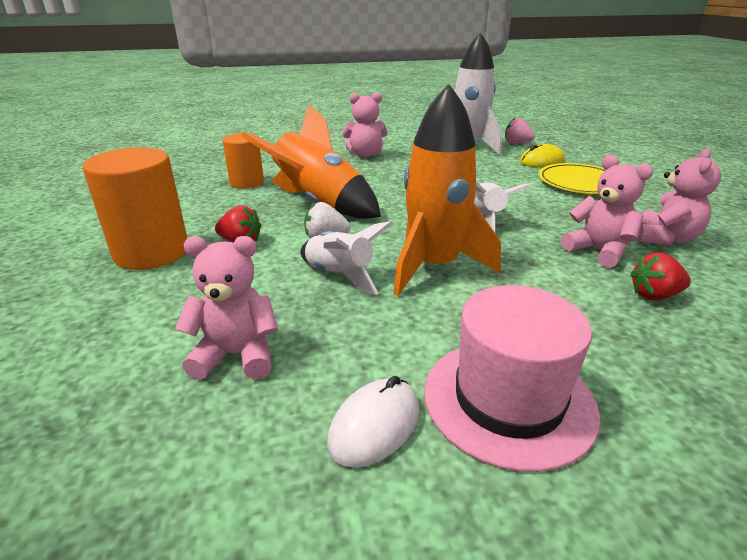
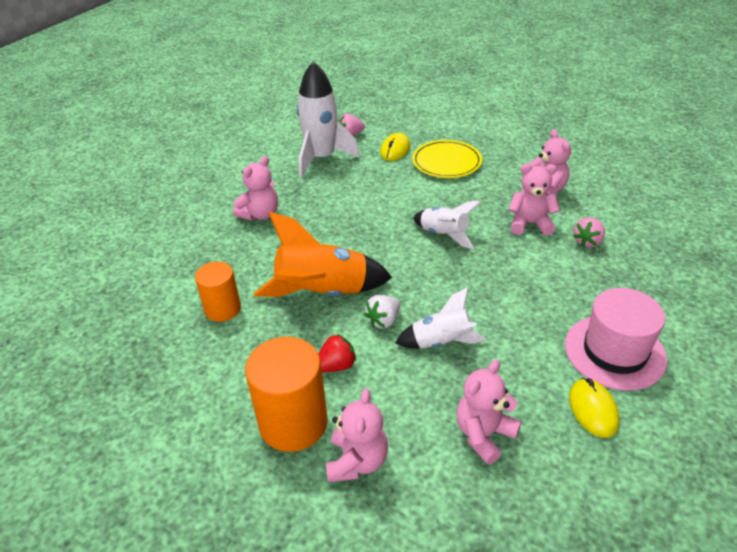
camera: 45 degrees left, 10 degrees up
(130, 298) = (357, 461): none -> pink teddy bear
(374, 425) = (592, 409): white mouse -> yellow mouse
(434, 267) = (476, 296): orange rocket -> none
(654, 295) = (587, 241): red strawberry -> pink strawberry

